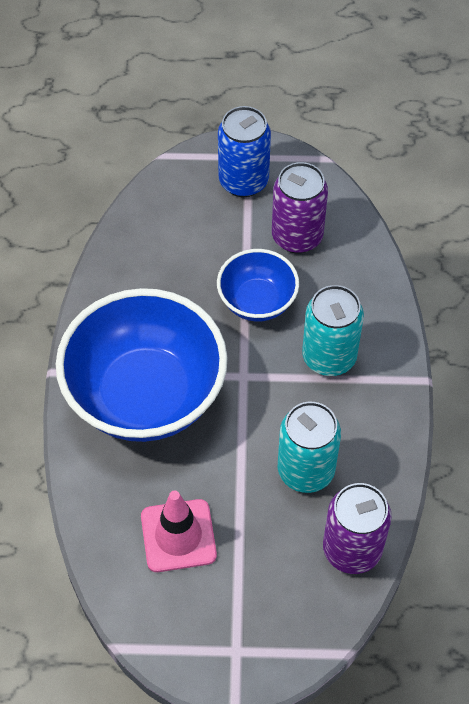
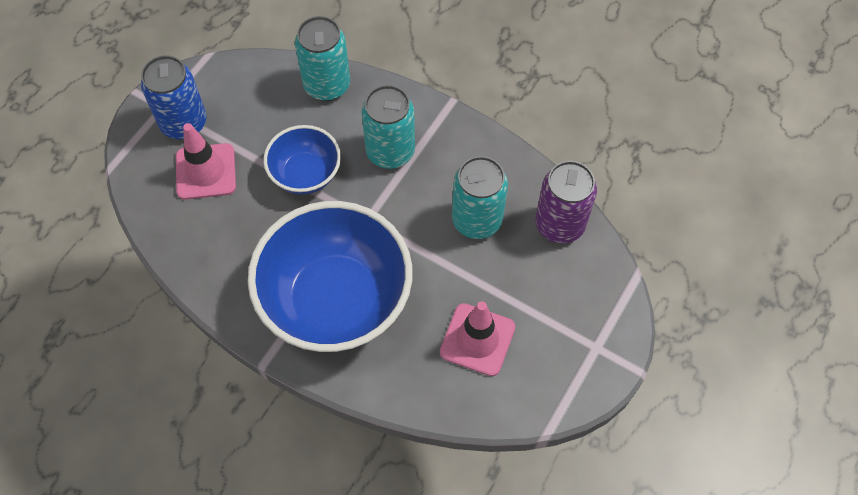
camera: 60 degrees left, 5 degrees up
(207, 225) = (206, 171): none -> pink traffic cone
(297, 236) = (266, 114): purple can -> none
(363, 266) = (327, 85): none -> turquoise can

